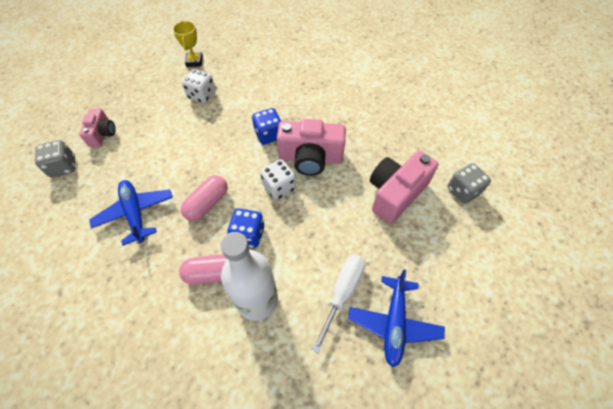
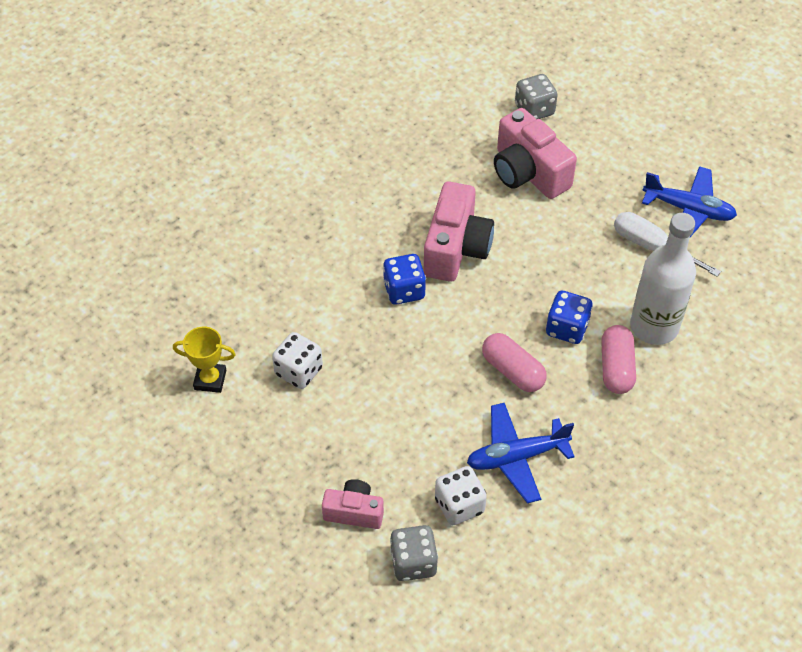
camera: 80 degrees left, 5 degrees down
(279, 187) = (499, 288): white dice -> white dice (459, 505)

